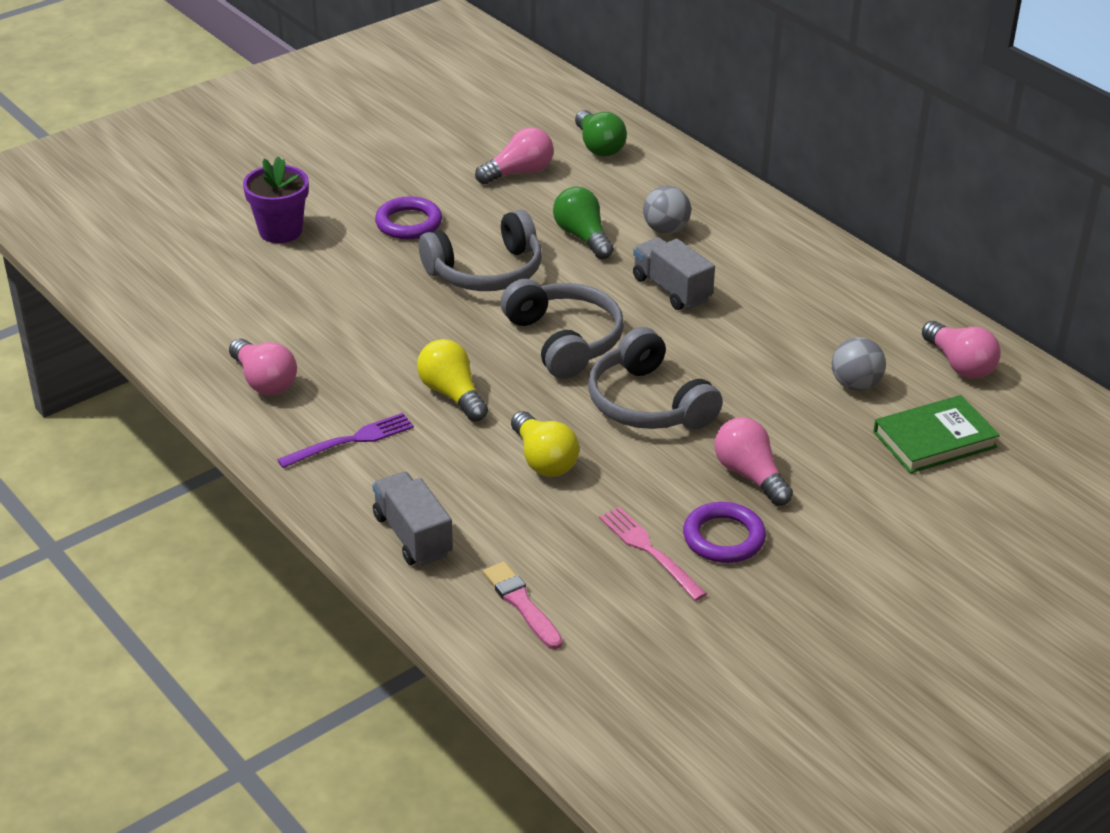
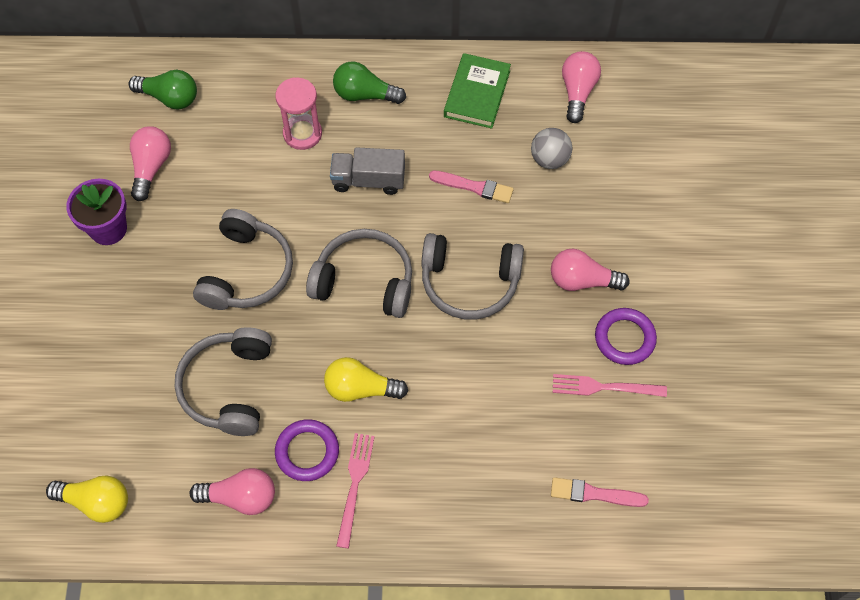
camera: 50 degrees left, 25 degrees up
(280, 231) = (69, 368): purple flower pot -> purple flower pot (108, 229)
(351, 440) = (355, 484): purple fork -> pink fork
(362, 320) = (229, 387): none -> grey headphones
(408, 223) = (143, 278): purple ring -> purple ring (307, 452)
(413, 535) = (481, 513): grey truck -> none
(543, 459) = (472, 383): yellow light bulb -> yellow light bulb (96, 502)
(582, 237) = (263, 186): green light bulb -> green light bulb (365, 94)
(665, 229) = (302, 133): grey ball -> pink hourglass
(755, 354) = (474, 187): none -> pink brush
(934, 439) = (631, 161): green book -> green book (477, 94)
(959, 364) = (577, 92): pink light bulb -> pink light bulb turned 90 degrees counterclockwise

